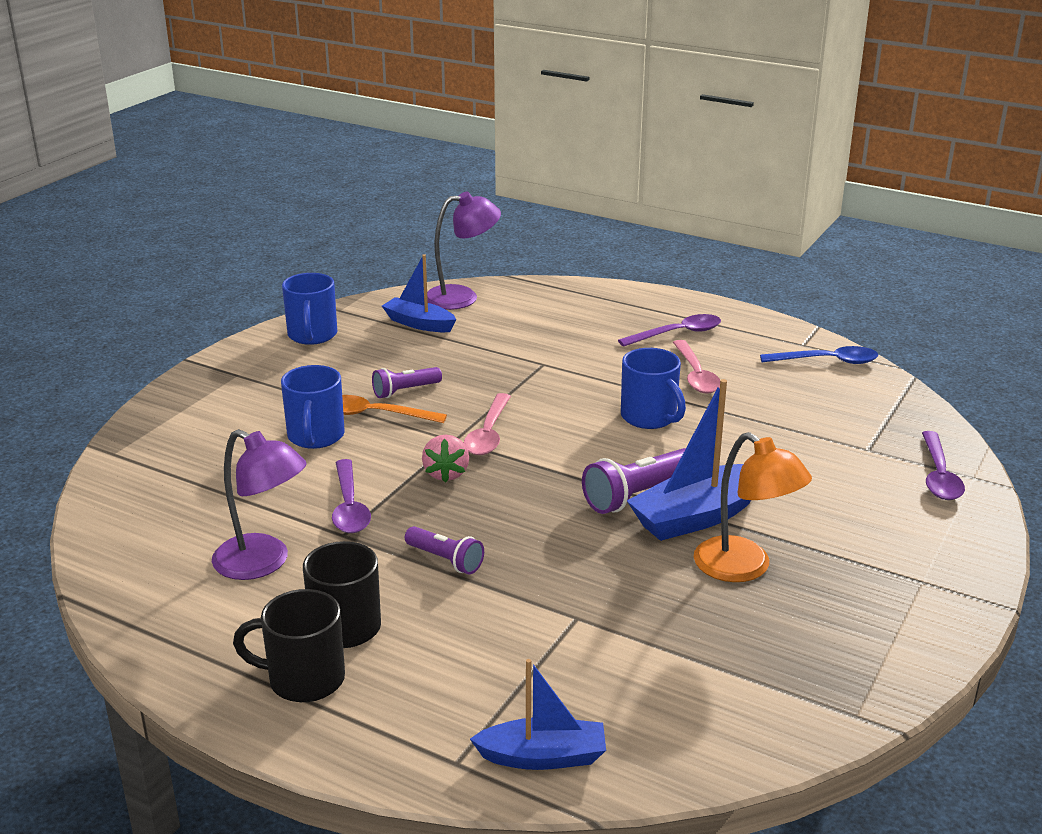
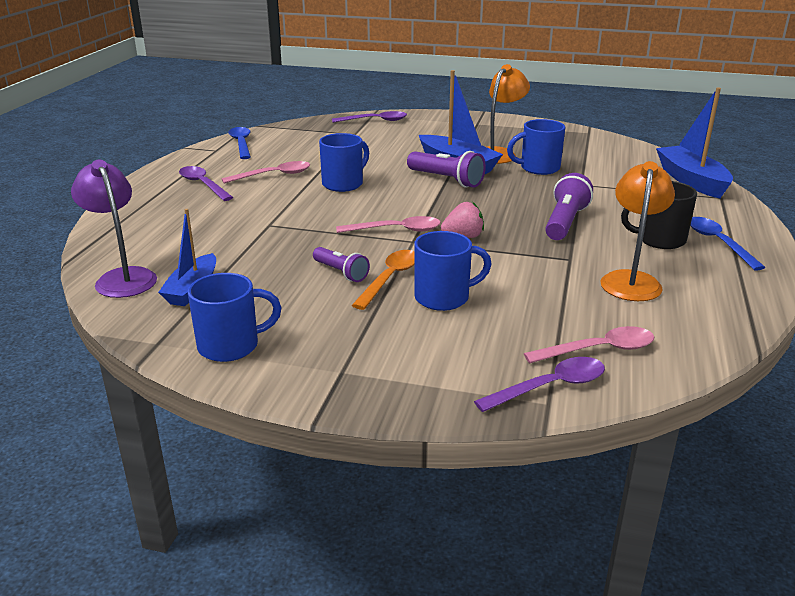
camera: 105 degrees left, 0 degrees up
(157, 499) = (599, 350): none -> pink spoon
(263, 563) = (631, 280): purple lamp -> orange lamp
(304, 679) = (718, 242): black mug -> blue spoon
(349, 507) = (535, 263): purple spoon -> purple spoon (550, 387)
(375, 414) = (390, 278): orange spoon -> orange spoon turned 150 degrees counterclockwise
(445, 560) = (565, 222): purple flashlight -> purple flashlight, size x1.57
(543, 757) = (691, 181): blue boat -> blue boat, size x1.53
(661, 592) = (538, 168): none -> blue mug

